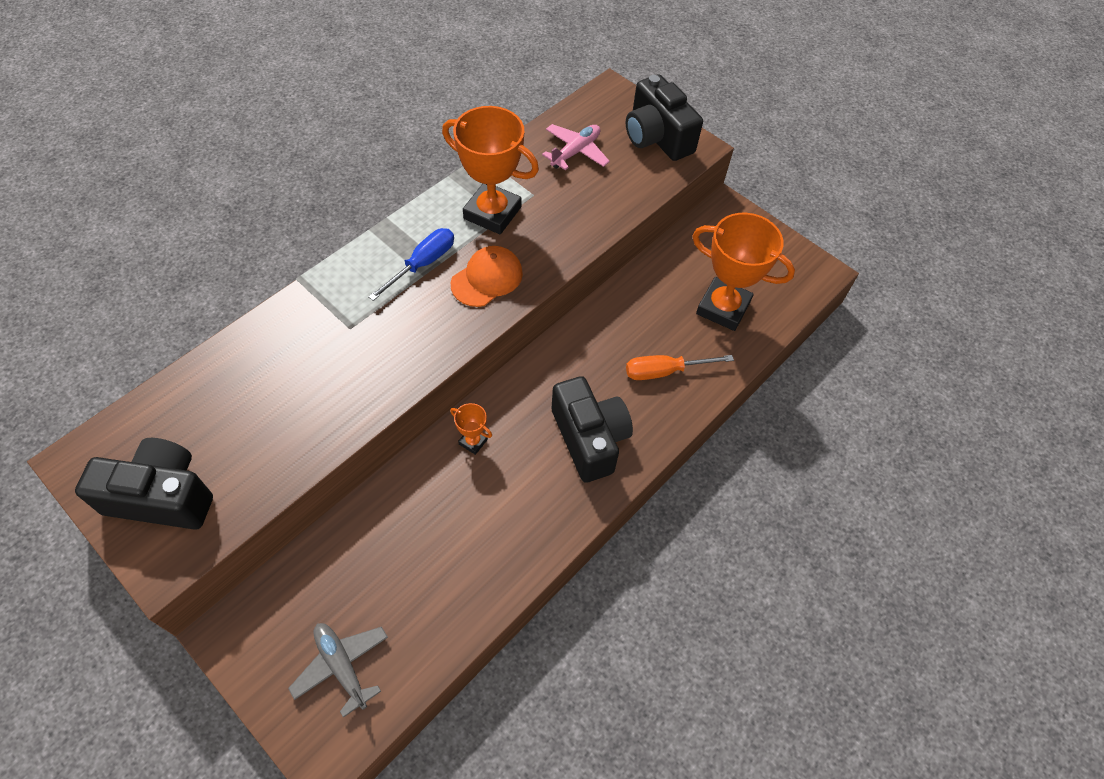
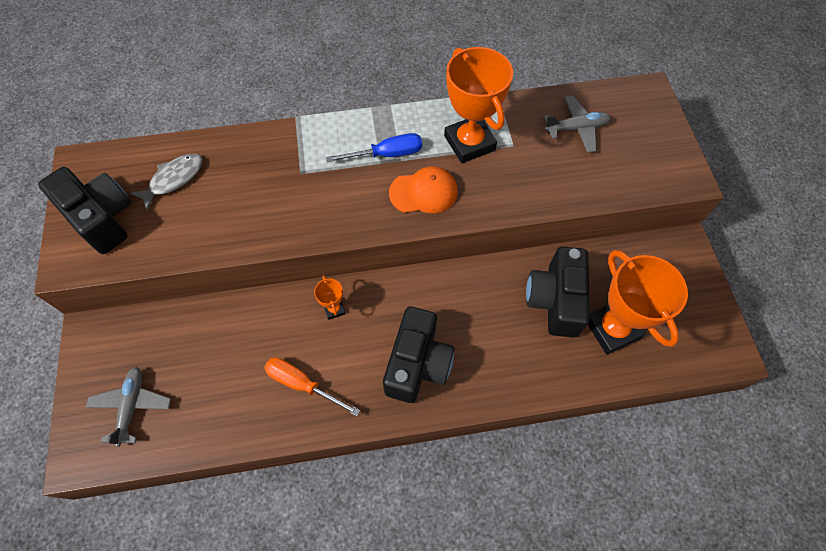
camera: 40 degrees right, 5 degrees up
(213, 411) = (174, 179): none -> grey fish
(575, 152) = (576, 128): pink plane -> grey plane
(657, 137) = (658, 151): black camera -> black camera (555, 300)
(664, 371) = (519, 350): orange screwdriver -> orange screwdriver (302, 384)

